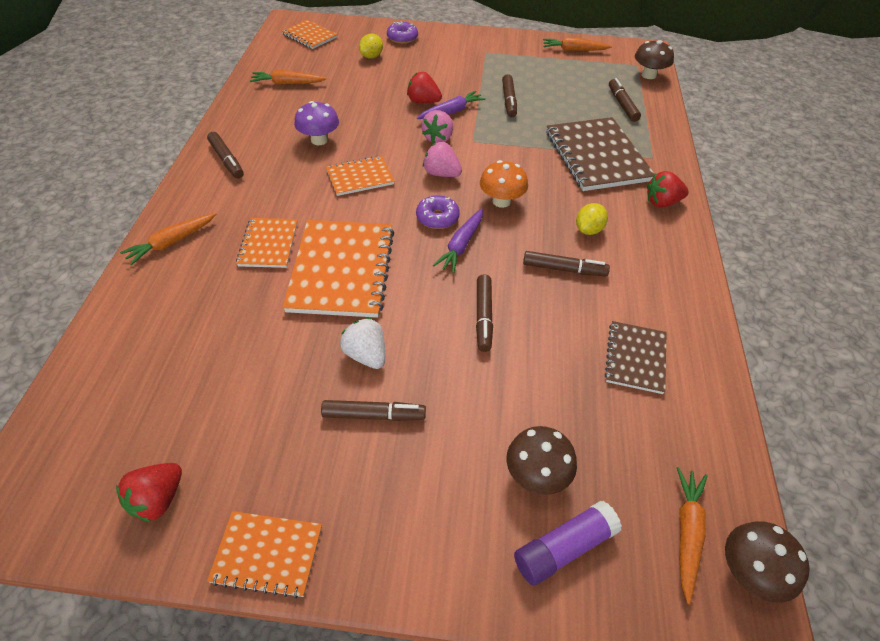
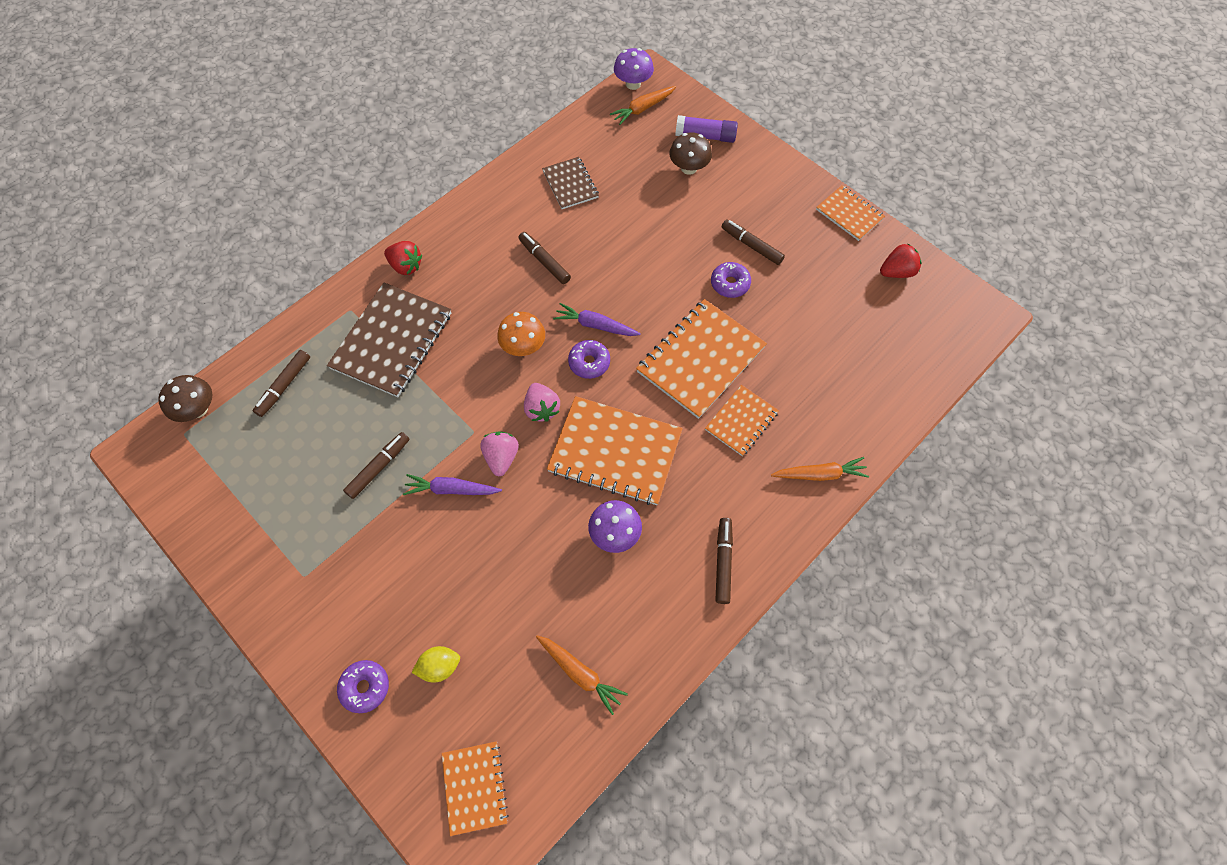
camera: 140 degrees left, 15 degrees up
(360, 177) = (615, 451): orange notebook -> orange notebook, size x1.79
(366, 355) = (730, 284): white strawberry -> purple donut
(423, 101) = (463, 527): red strawberry -> none
(438, 138) = (501, 457): pink strawberry -> pink strawberry turned 60 degrees counterclockwise
(461, 245) = (595, 325): purple carrot -> purple carrot turned 135 degrees counterclockwise
(483, 317) = (633, 263): brown marker -> none
(574, 50) = (208, 507): orange carrot -> none
(588, 230) = (490, 279): yellow lemon -> none
(635, 358) = (570, 184): brown notebook -> brown notebook turned 75 degrees counterclockwise
(750, 572) = (633, 84): brown mushroom -> purple mushroom

